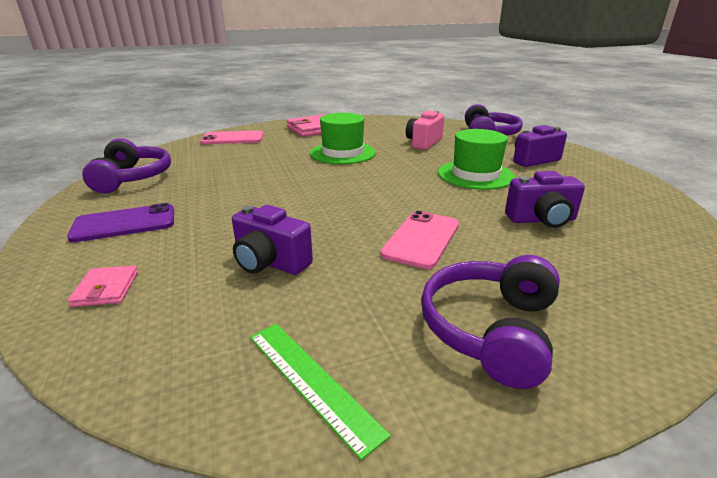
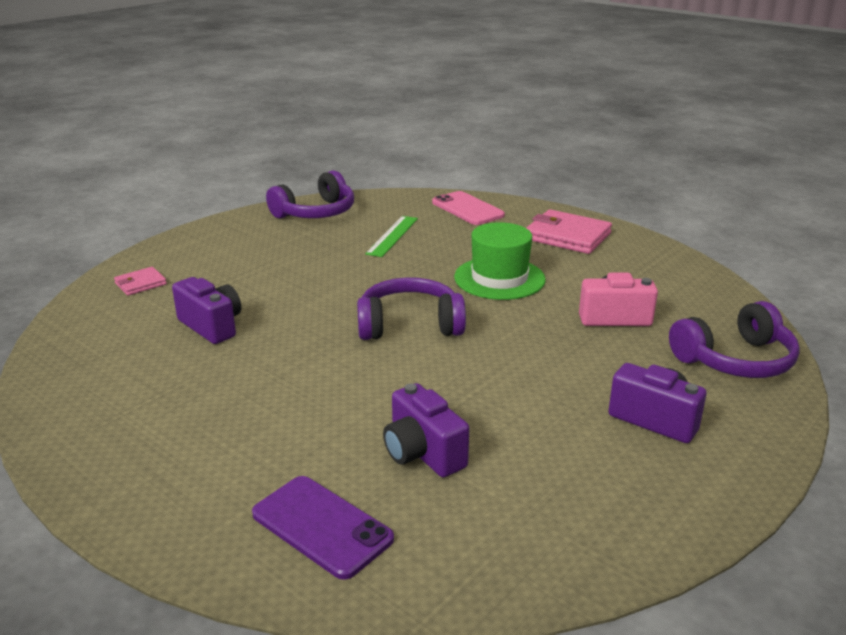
camera: 60 degrees right, 0 degrees up
(124, 223) = (232, 248): purple phone -> purple phone (322, 526)
(270, 263) = (212, 326): purple camera -> purple camera turned 135 degrees clockwise
(311, 381) = (76, 390): green ruler -> green ruler (392, 236)
(421, 239) = (307, 384): pink phone -> none
(475, 175) = (528, 381): green hat -> none
(490, 329) = (168, 452): purple headphones -> purple headphones (409, 325)

